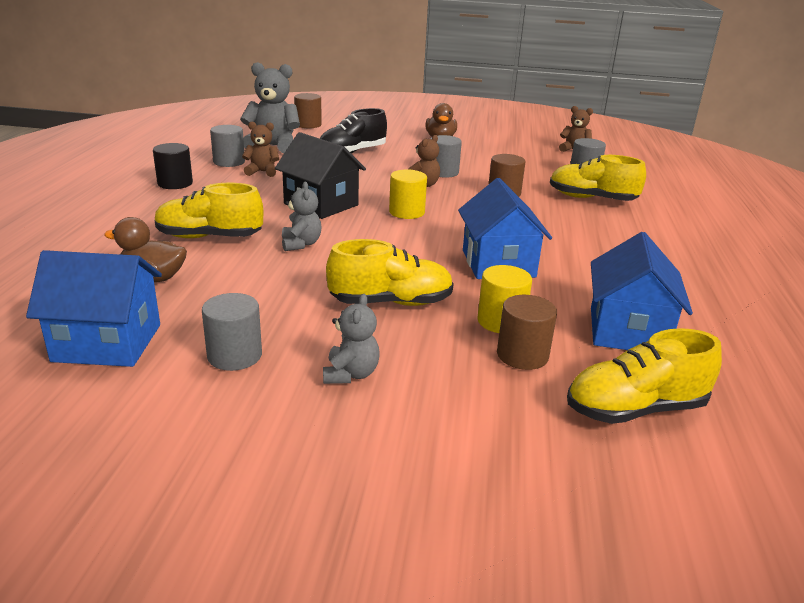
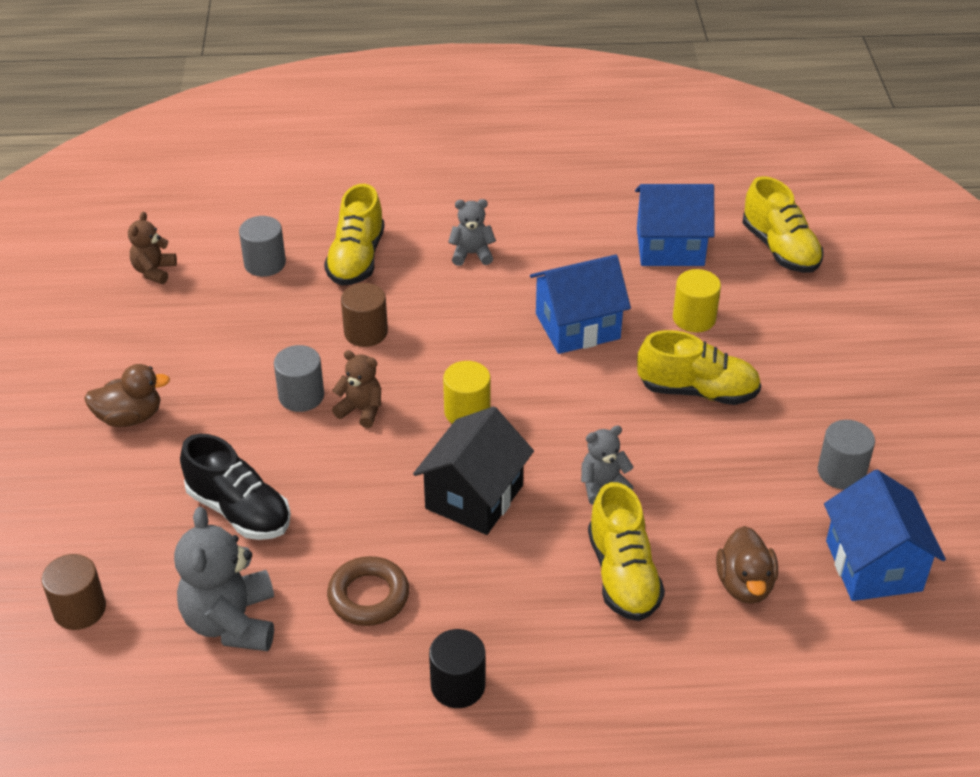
camera: 100 degrees left, 15 degrees up
(229, 162) = (335, 654): grey cylinder -> none
(262, 172) = (368, 596): brown teddy bear -> brown ring
(350, 374) = (824, 396): grey teddy bear -> grey teddy bear (472, 254)
(391, 302) = (697, 391): yellow shoe -> yellow shoe turned 120 degrees clockwise
(522, 355) = (741, 304): brown cylinder -> none

